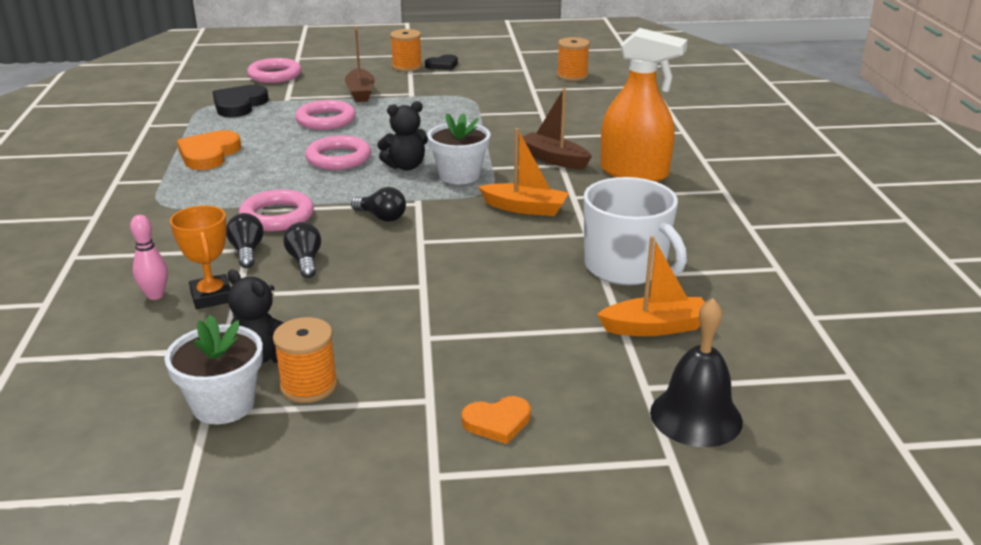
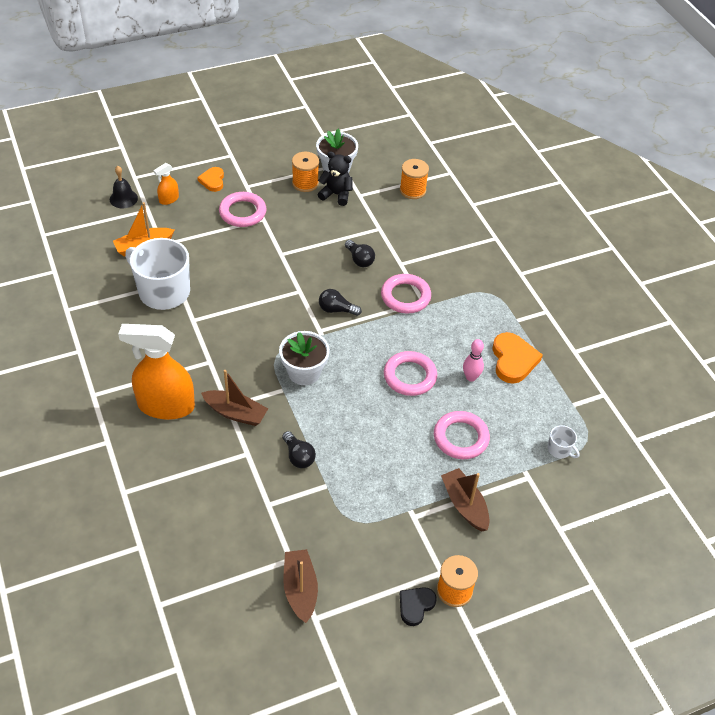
camera: 160 degrees right, 20 degrees up
(155, 295) = (422, 219): pink bowling pin -> pink bowling pin (471, 377)
(211, 296) = (391, 224): orange trophy -> none
(239, 105) = (559, 449): black heart -> white mug
(247, 252) = (399, 261): black light bulb -> black light bulb (298, 456)
(275, 75) = (580, 527): pink ring -> pink ring (242, 212)
(405, 166) = (351, 376): black teddy bear -> none
(497, 422) = (212, 181): orange heart -> orange heart turned 60 degrees counterclockwise
(525, 208) = (242, 339): orange boat -> none
(531, 79) = (300, 589): none -> brown boat
(572, 76) = (255, 611): orange spool -> orange spool (412, 190)
(599, 399) = (168, 199): none -> orange spray bottle
(696, 416) = (123, 198): black bell -> black bell, size x0.66

